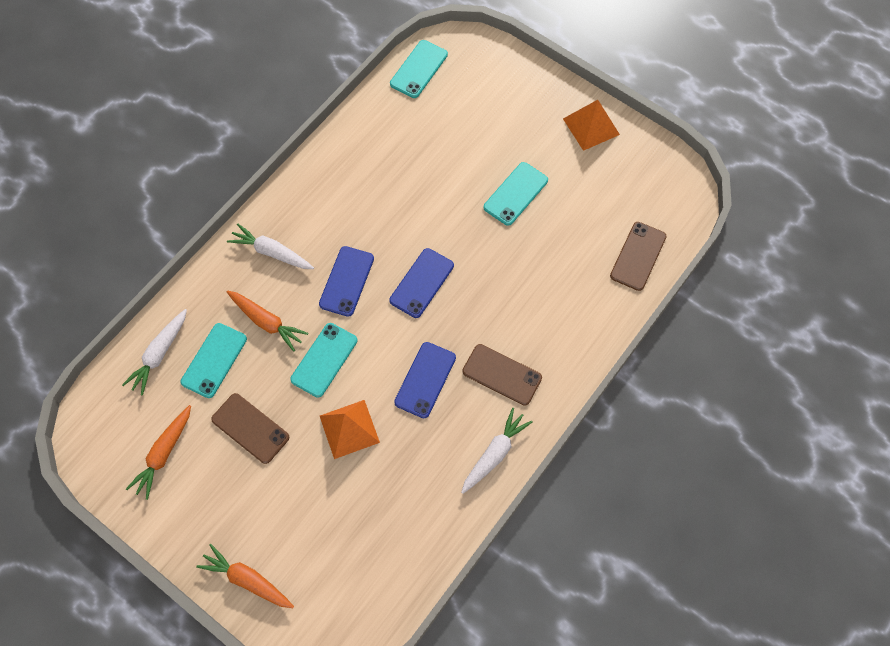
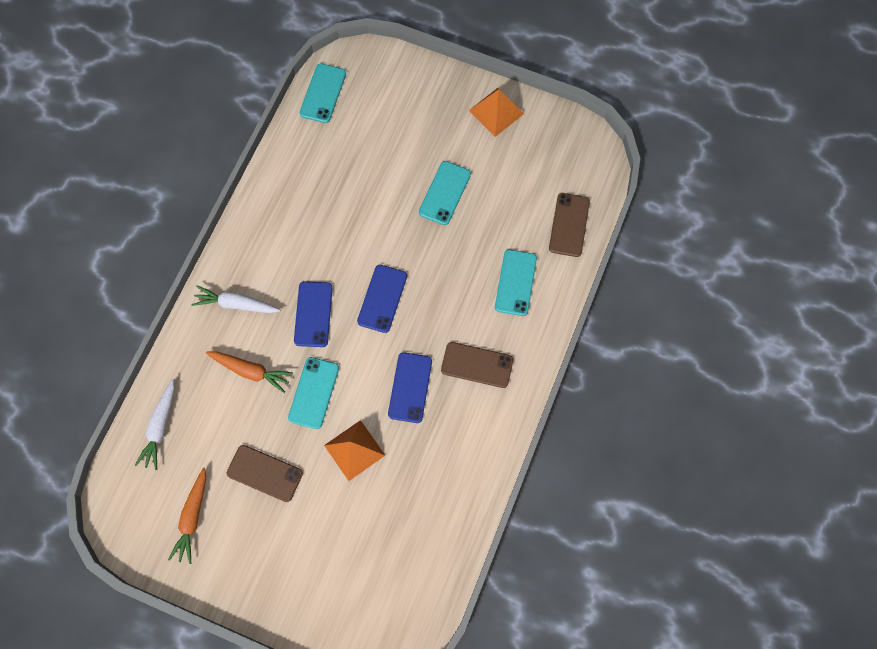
camera: 15 degrees left, 5 degrees up
(214, 360) = (212, 419): turquoise phone -> turquoise phone (515, 282)
(247, 580) = (302, 610): orange carrot -> none
(494, 453) = (489, 438): white carrot -> none

